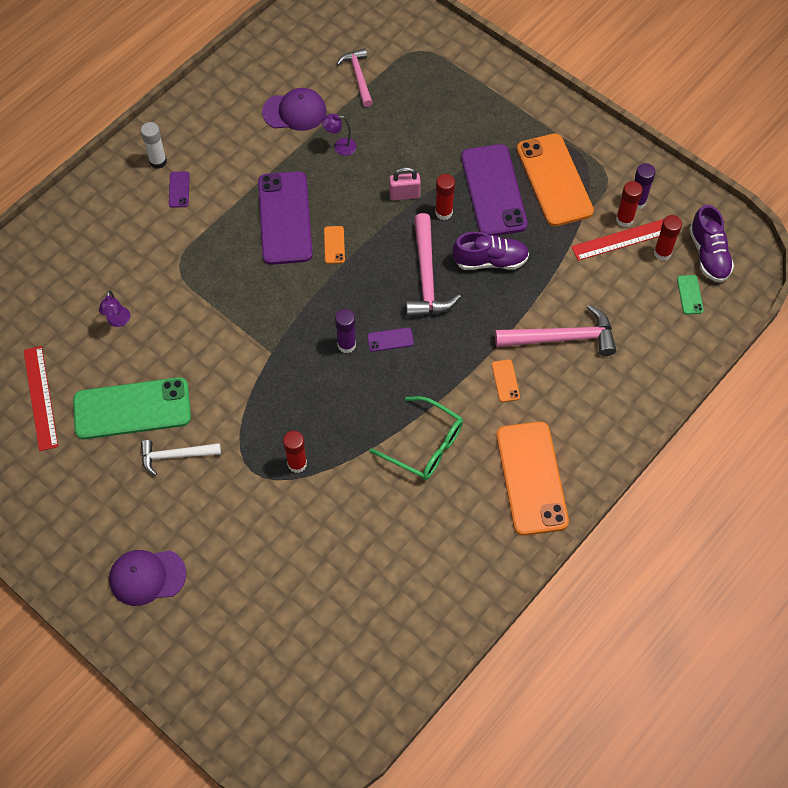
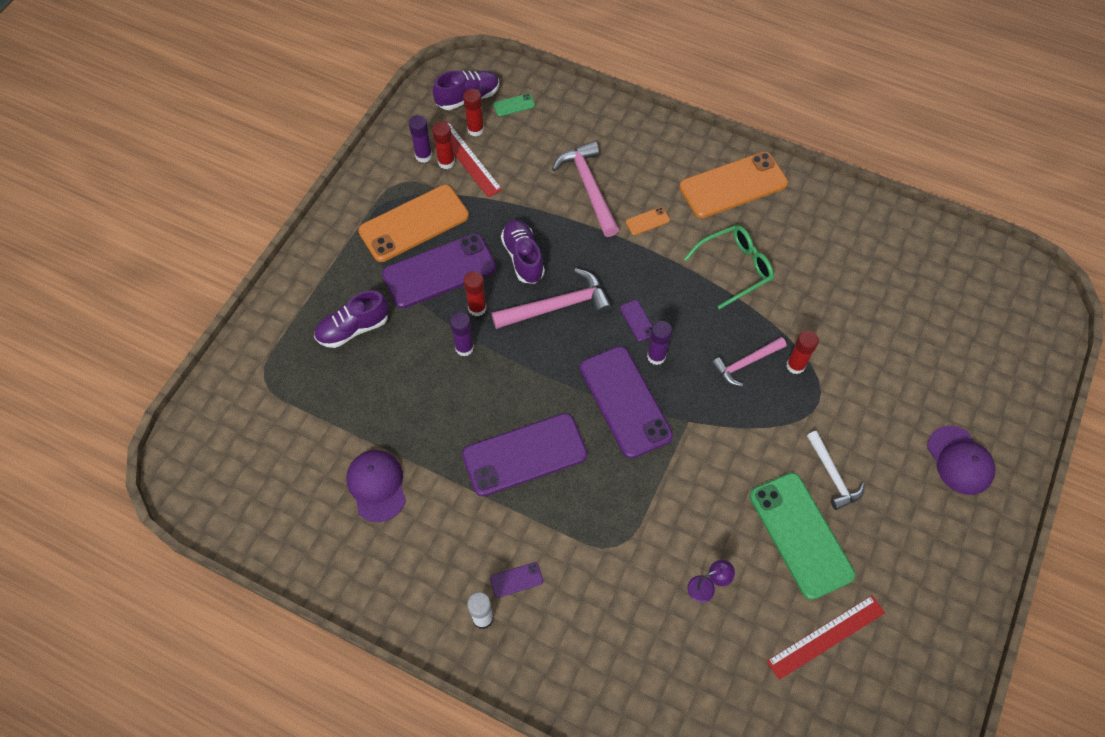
camera: 105 degrees left, 0 degrees up
(309, 306) = (625, 401): none -> purple phone
(334, 245) = (544, 397): orange phone -> none
(340, 147) = (416, 425): purple lamp -> none
(358, 76) = (313, 431): pink hammer -> pink hammer (745, 363)
(404, 195) = (464, 348): pink padlock -> purple glue stick
(425, 445) = (735, 268): green glasses -> green glasses turned 45 degrees clockwise
(450, 117) = (353, 328): none -> purple shoe

